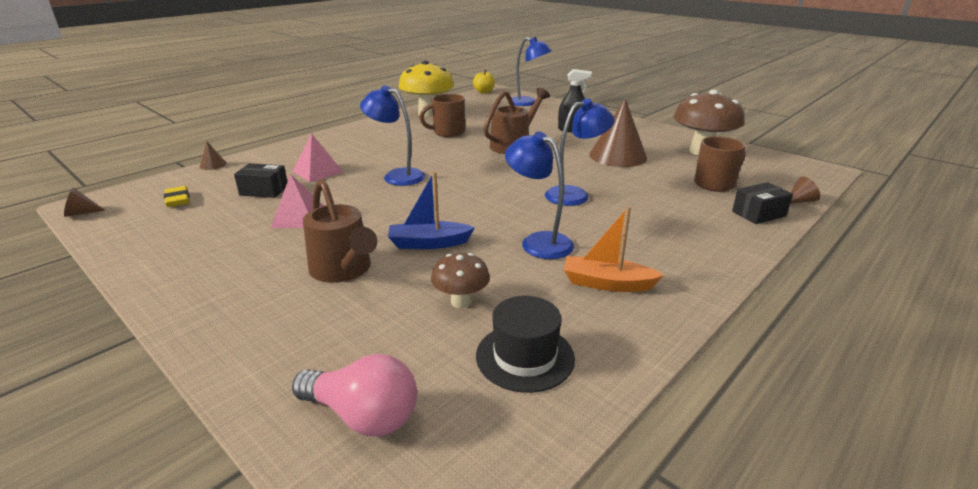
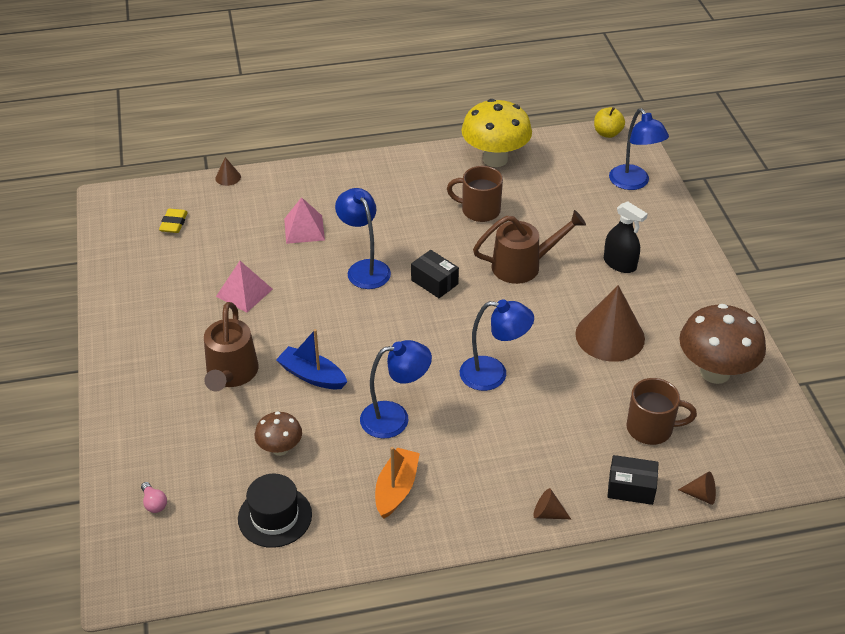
camera: 35 degrees right, 15 degrees up
(81, 213) = (102, 211): brown cone -> brown cone (547, 513)
(264, 191) = (243, 240): black box -> black box (434, 282)
(363, 416) = (154, 503): pink light bulb -> pink light bulb, size x0.47
(538, 242) = (395, 418): blue lamp -> blue lamp turned 90 degrees clockwise
(607, 283) = (396, 489): orange boat -> orange boat turned 60 degrees clockwise

